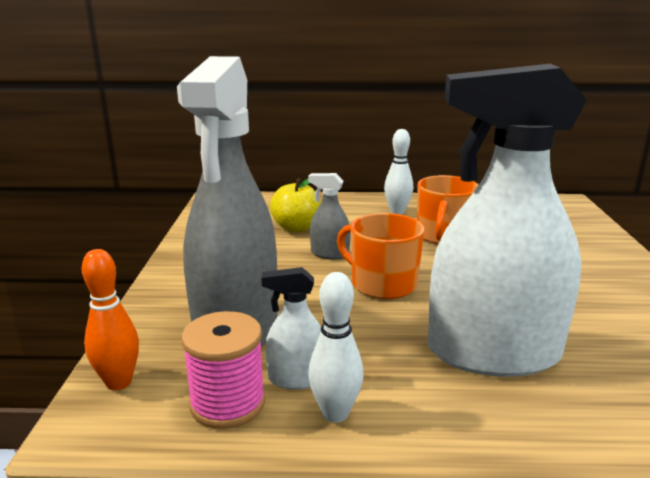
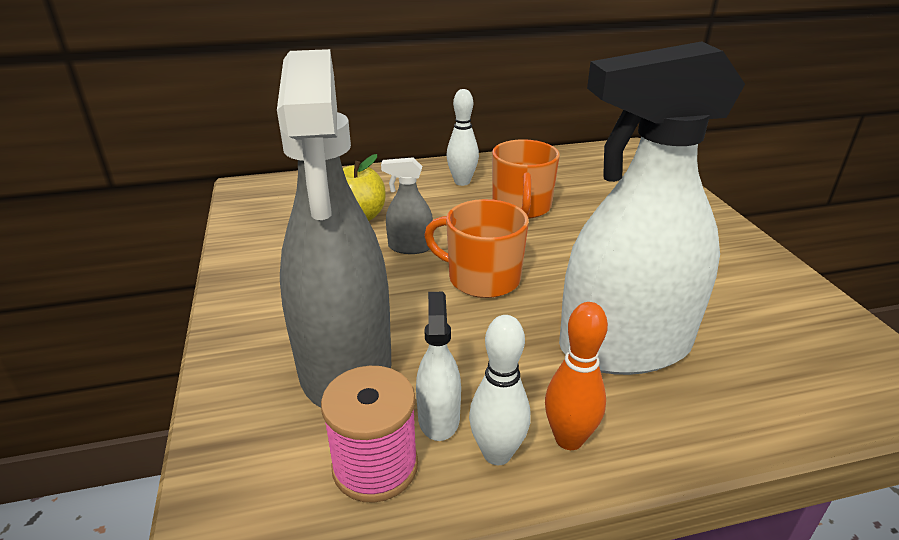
camera: 15 degrees left, 10 degrees up
(119, 382) = (233, 465): orange bowling pin -> orange bowling pin (569, 439)
(296, 379) = (438, 418): white spray bottle -> white spray bottle turned 105 degrees clockwise

